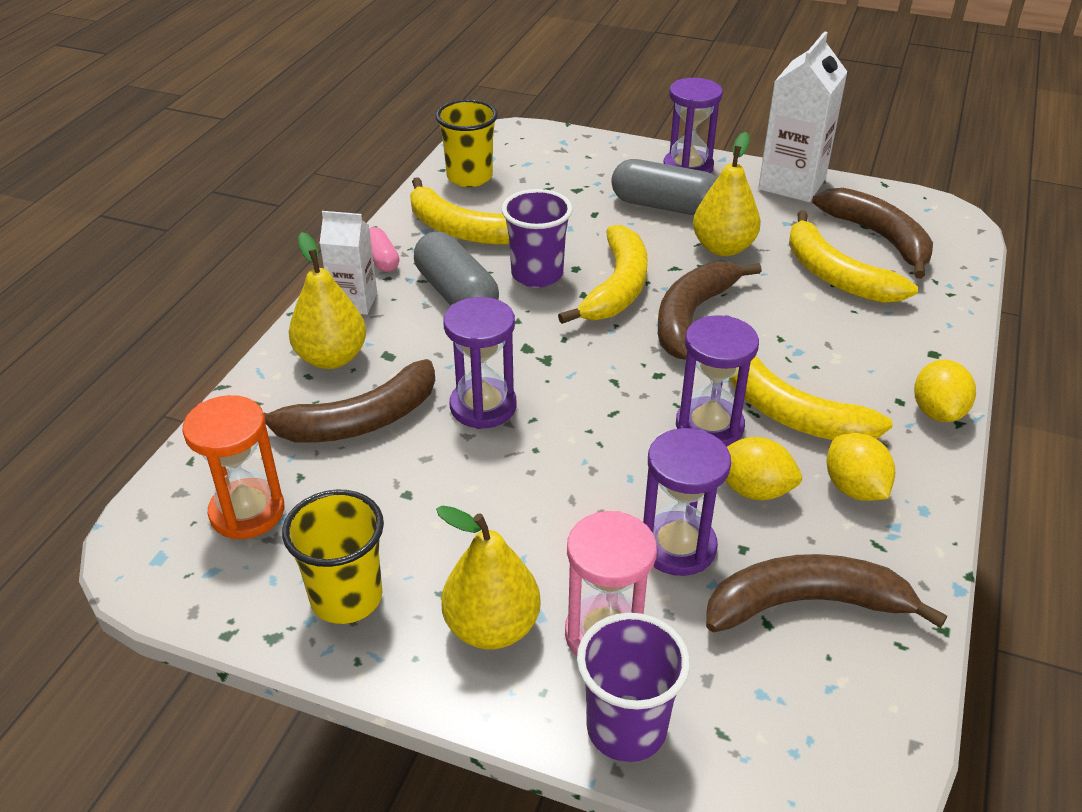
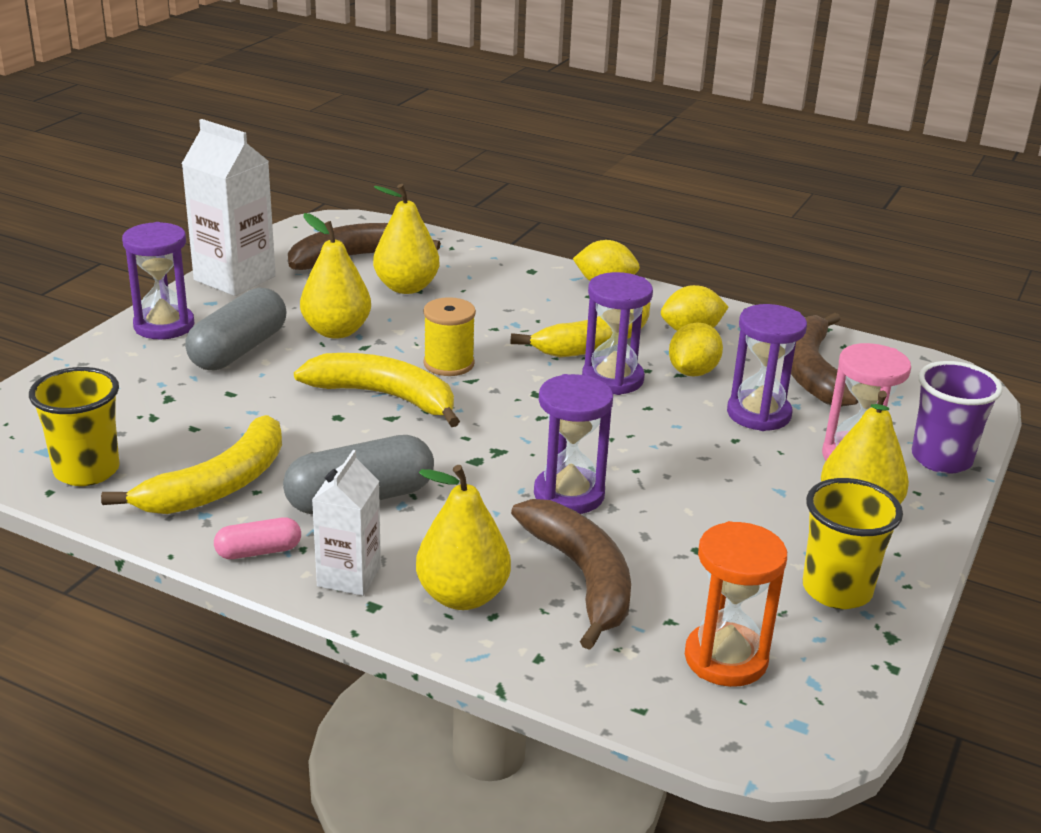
camera: 85 degrees left, 10 degrees down
(537, 274) = (341, 441): purple cup -> none
(692, 316) = (449, 364): brown banana -> yellow spool
(835, 275) = (406, 287): yellow banana -> yellow pear

